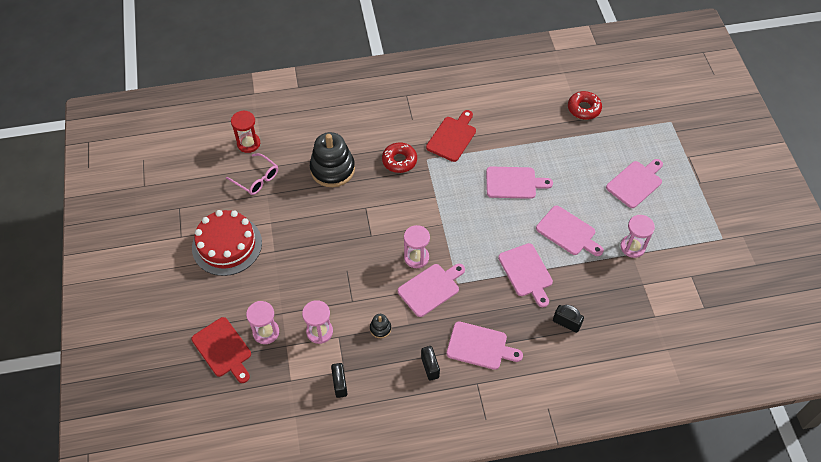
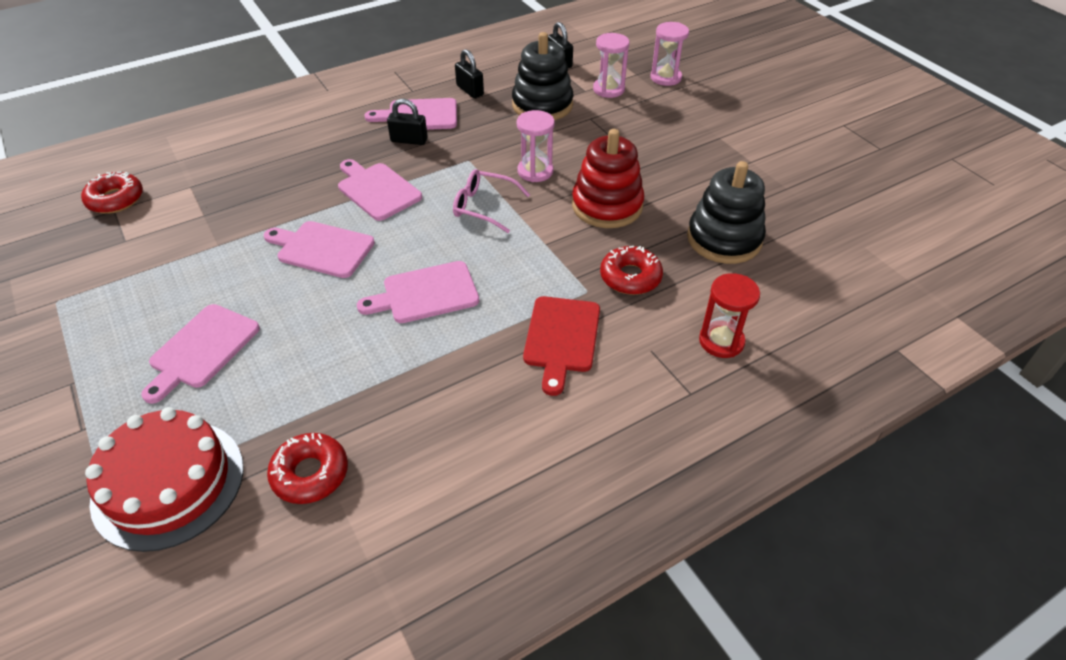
camera: 160 degrees right, 10 degrees down
(223, 349) = (697, 59): red cutting board -> none
(227, 245) = (781, 130): red cake -> red cake (168, 483)
(248, 143) = (879, 240): red hourglass -> red hourglass (721, 341)
(256, 179) = (818, 200): pink glasses -> pink glasses (483, 206)
(380, 328) = (542, 105): black stacking toy -> black stacking toy, size x2.32
(385, 214) = (607, 206): none -> red stacking toy
(430, 288) = (500, 148): pink cutting board -> none
(566, 323) = (313, 155): black padlock -> black padlock (409, 140)
(632, 247) = (216, 254): pink hourglass -> none
(705, 318) = (115, 199): none -> red donut

